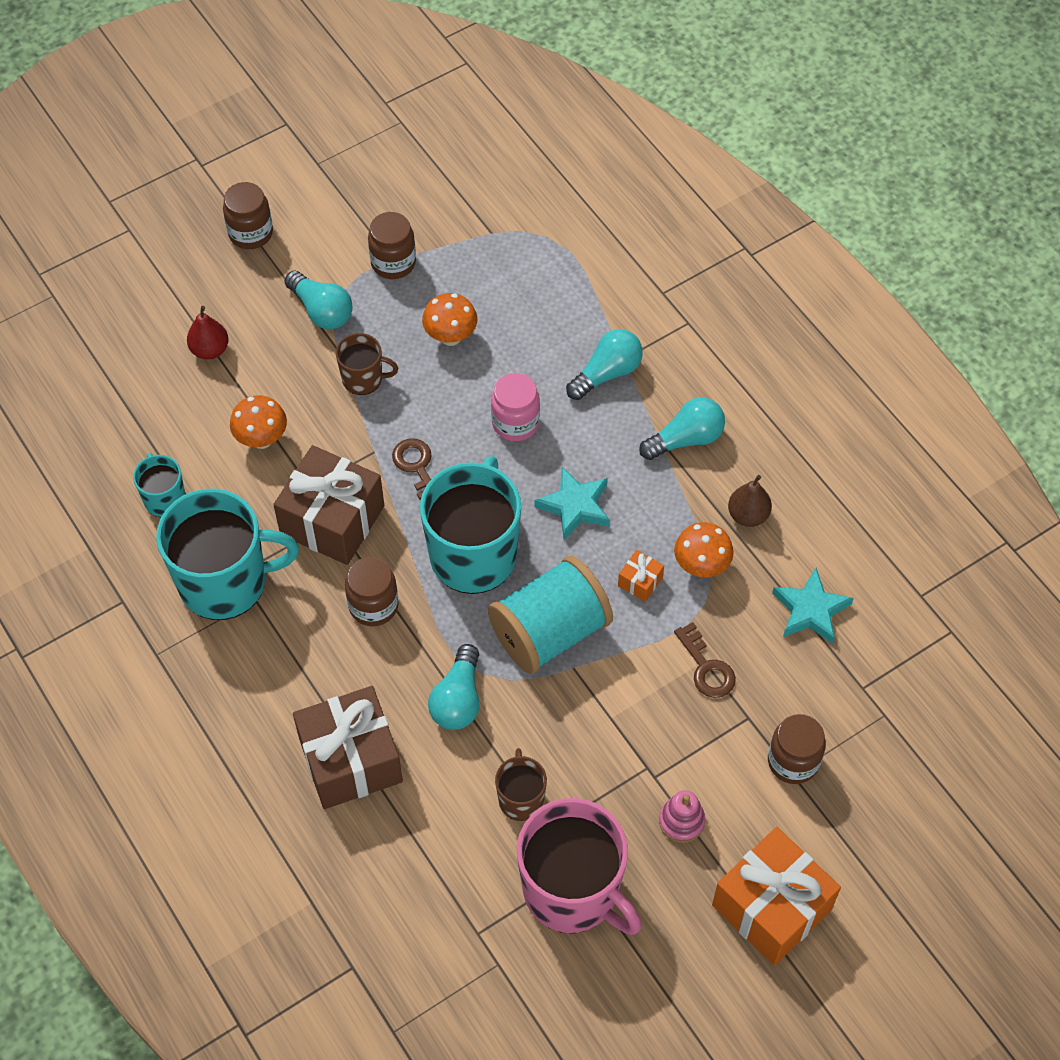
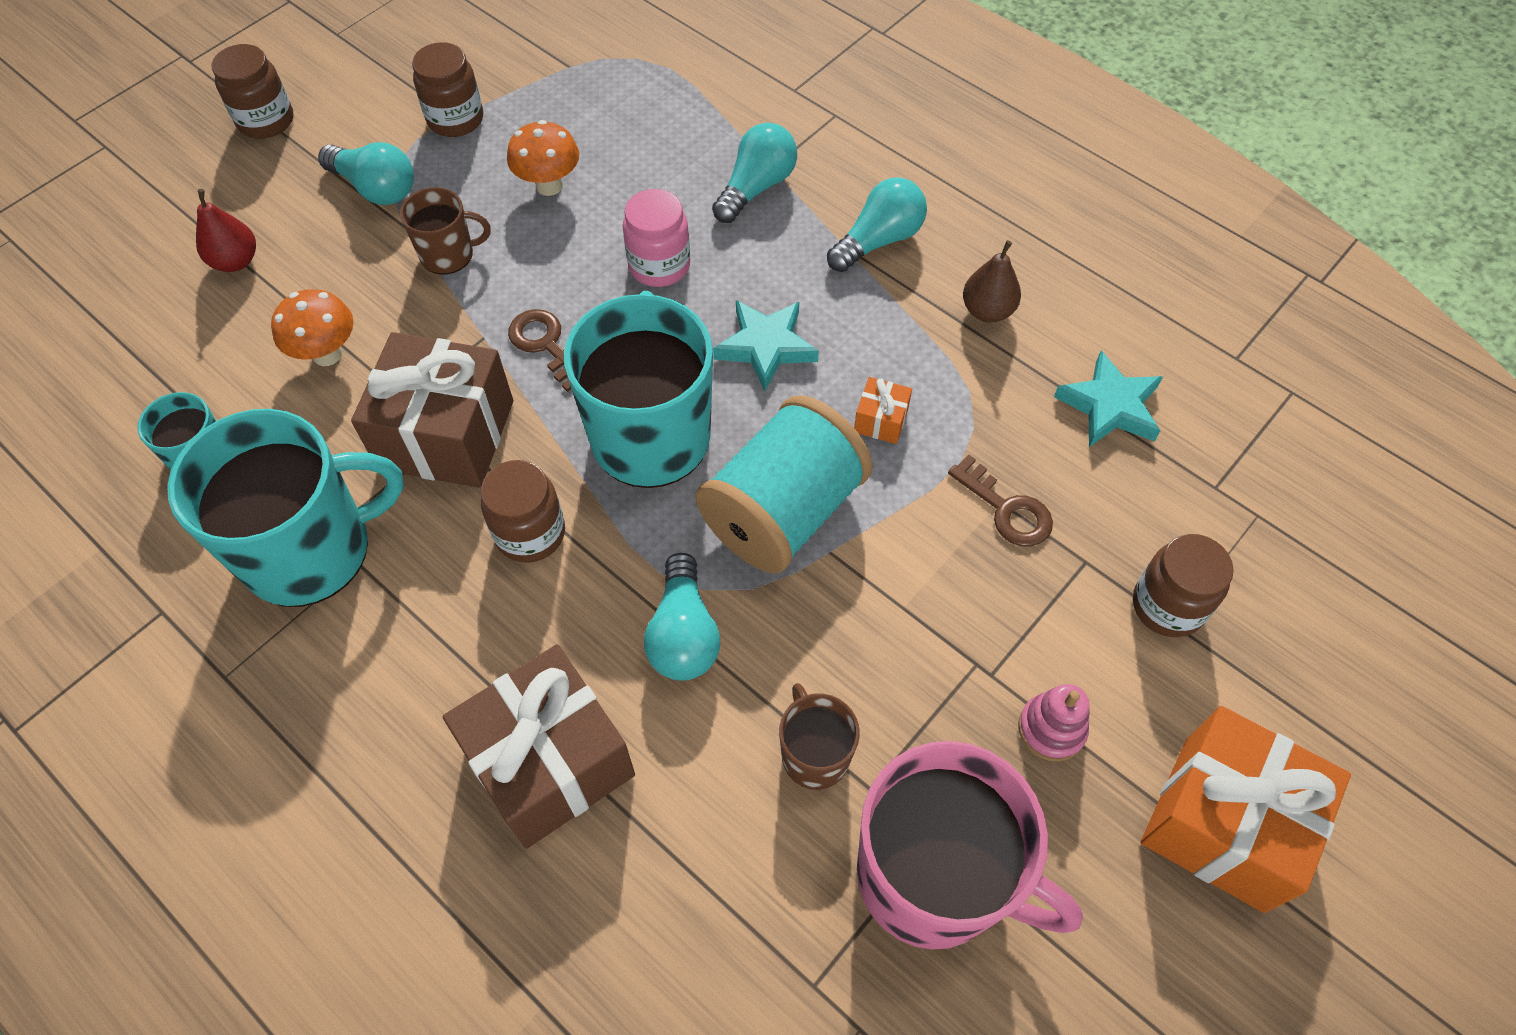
camera: 15 degrees left, 0 degrees up
(701, 566) = (952, 384): orange mushroom -> none

